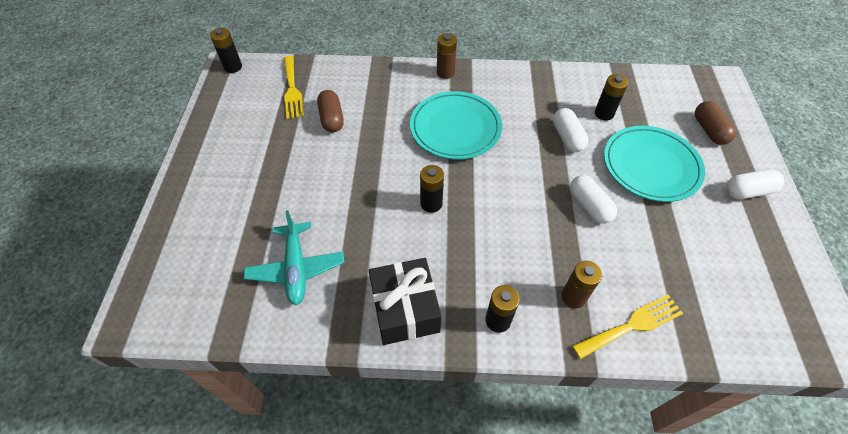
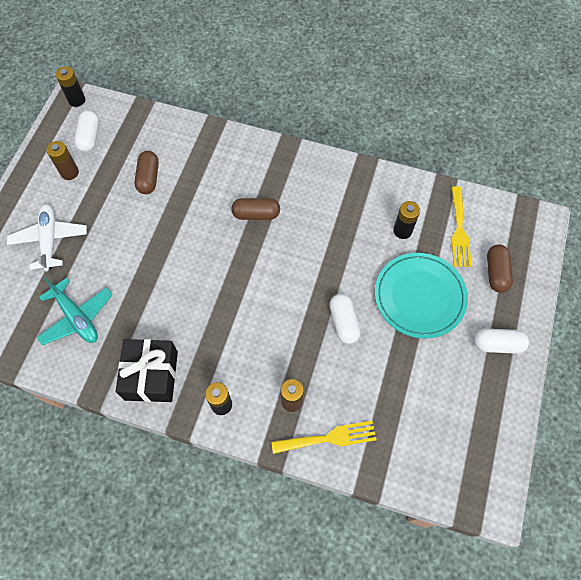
camera: 15 degrees right, 10 degrees up
(241, 197) = (50, 240): none -> white plane
(292, 90) = (123, 138): yellow fork -> yellow fork (459, 230)
(296, 268) = (77, 317): turquoise plane -> turquoise plane turned 45 degrees counterclockwise
(431, 204) = (206, 286): black battery -> none
(445, 73) = (270, 150): brown battery -> brown battery (69, 172)
(455, 128) = (256, 214): turquoise plate -> brown capsule
(567, 137) = (355, 248): white capsule -> white capsule (89, 137)

